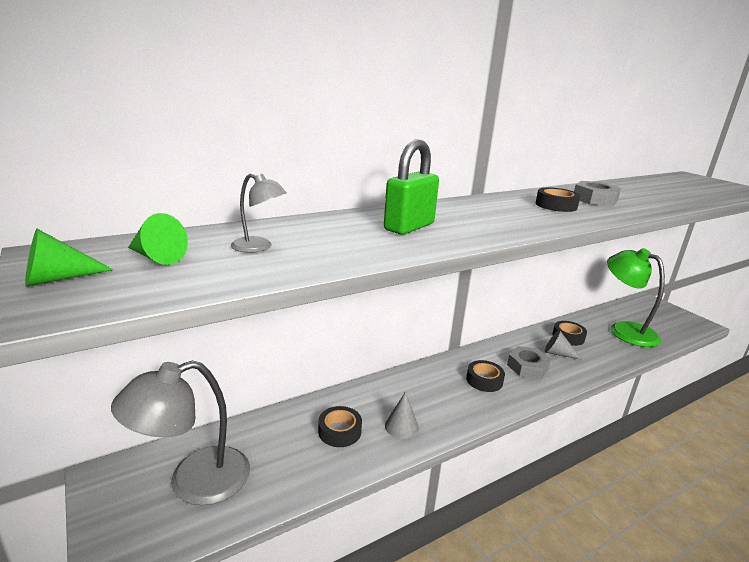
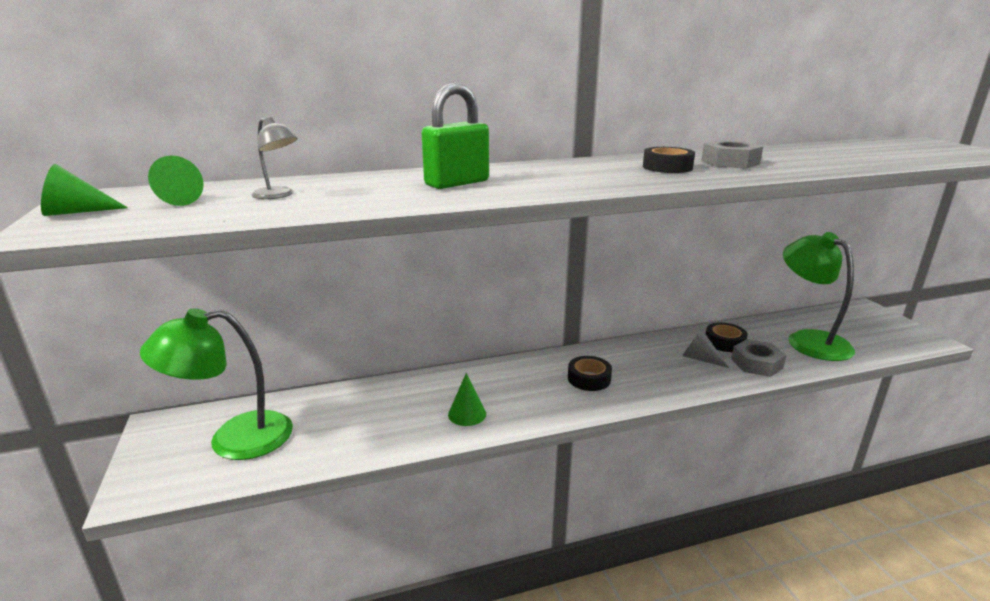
camera: 15 degrees right, 0 degrees up
(193, 482) = (234, 439): grey lamp -> green lamp
(339, 431) = (398, 411): black tape -> none
(401, 426) = (467, 414): grey cone -> green cone
(527, 367) = (651, 370): grey nut -> grey nut (756, 363)

